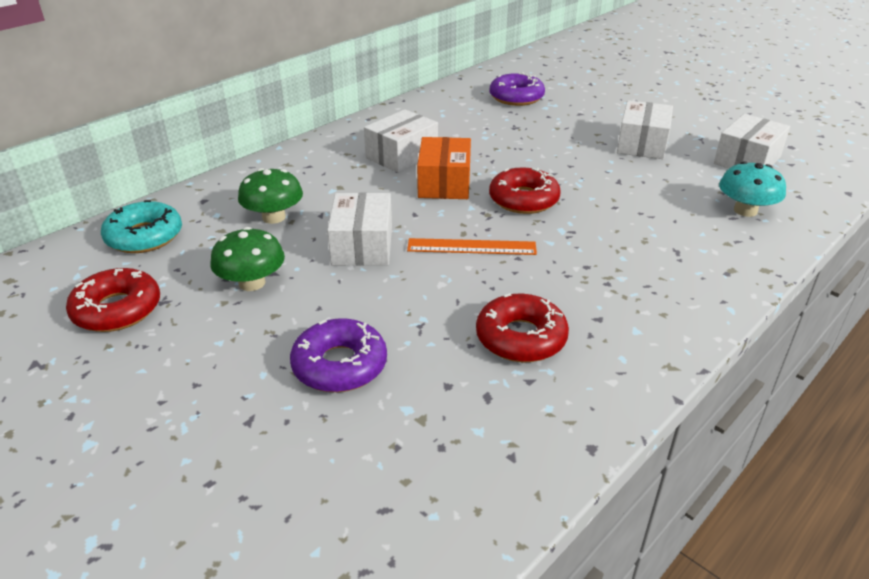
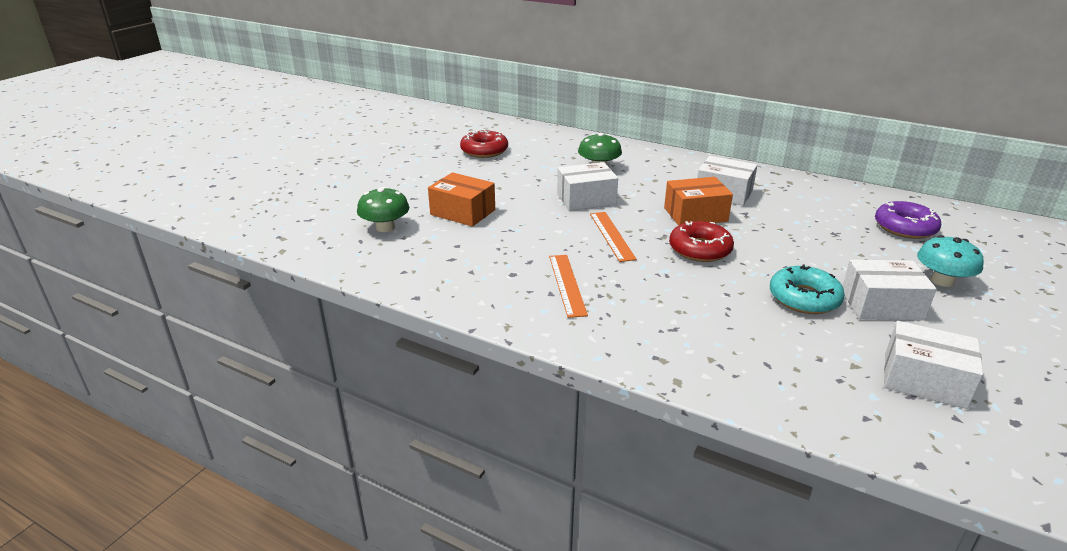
camera: 75 degrees right, 5 degrees down
(144, 236) = (552, 141): turquoise donut -> turquoise donut (804, 298)
(252, 283) = (525, 176): green mushroom -> green mushroom (385, 227)
(340, 365) = (463, 212): purple donut -> orange box
(521, 338) = (513, 264): red donut -> none
(580, 302) = (567, 284): none -> orange ruler
(745, 210) = (790, 373): turquoise mushroom -> turquoise mushroom (942, 281)

